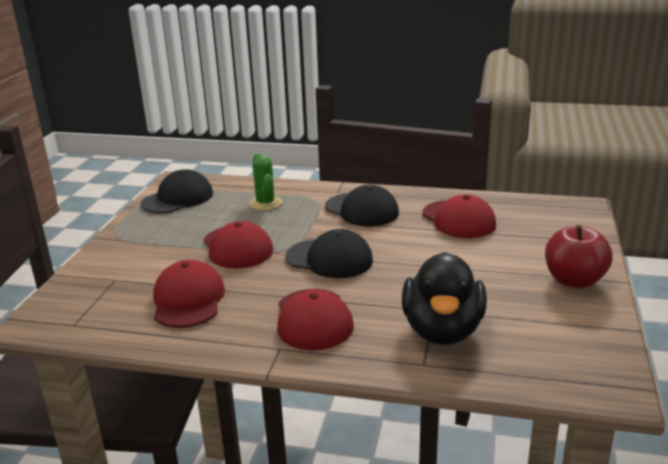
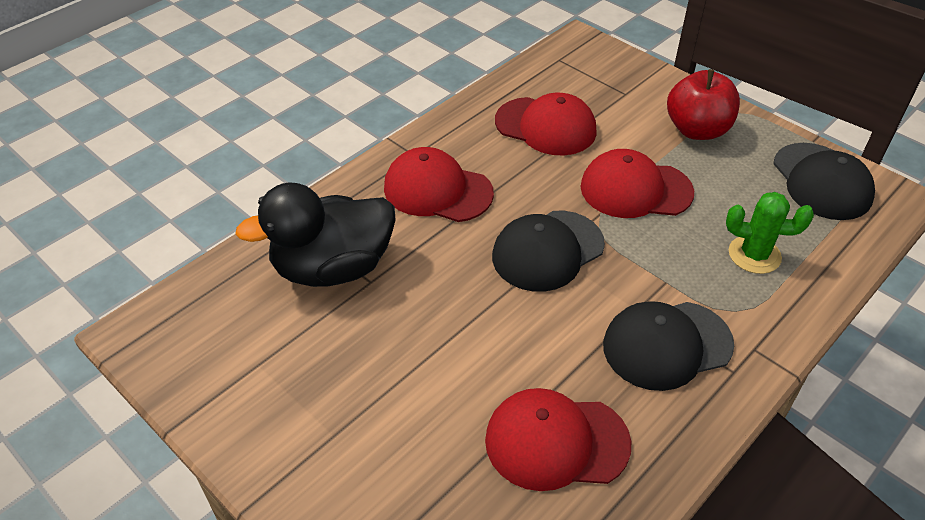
camera: 120 degrees right, 20 degrees up
(442, 330) = (333, 268): black duck -> black duck turned 60 degrees counterclockwise
(574, 281) = (299, 452): red apple -> red apple (697, 130)

